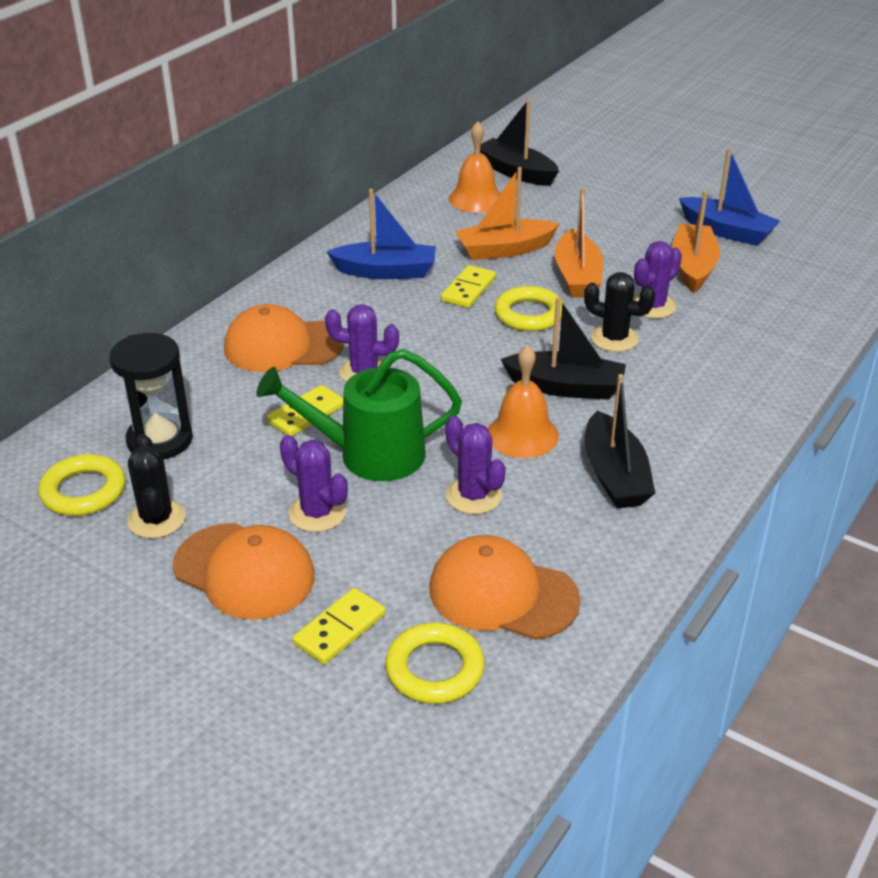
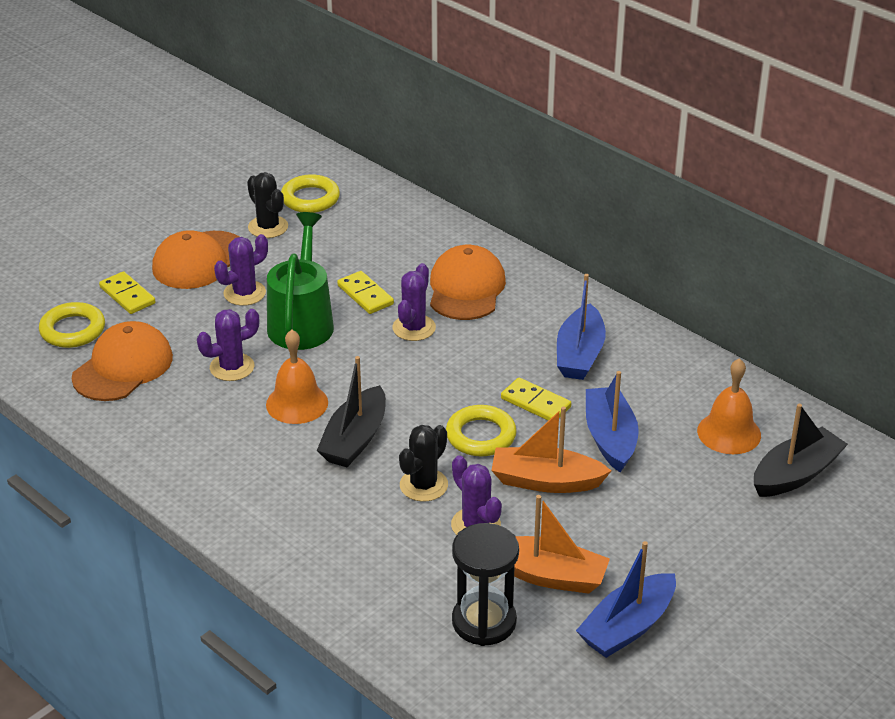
camera: 100 degrees right, 0 degrees up
(156, 519) = (268, 227): black cactus -> black cactus turned 60 degrees clockwise
(160, 440) = (356, 228): black hourglass -> black hourglass (484, 621)
(504, 250) = (610, 438): orange boat -> blue boat
(614, 475) = (224, 445): black boat -> none

